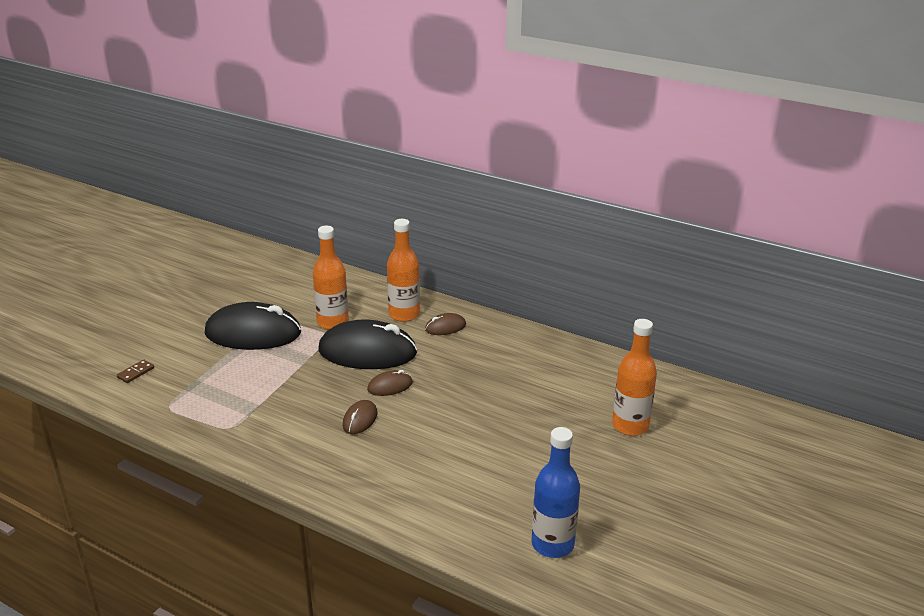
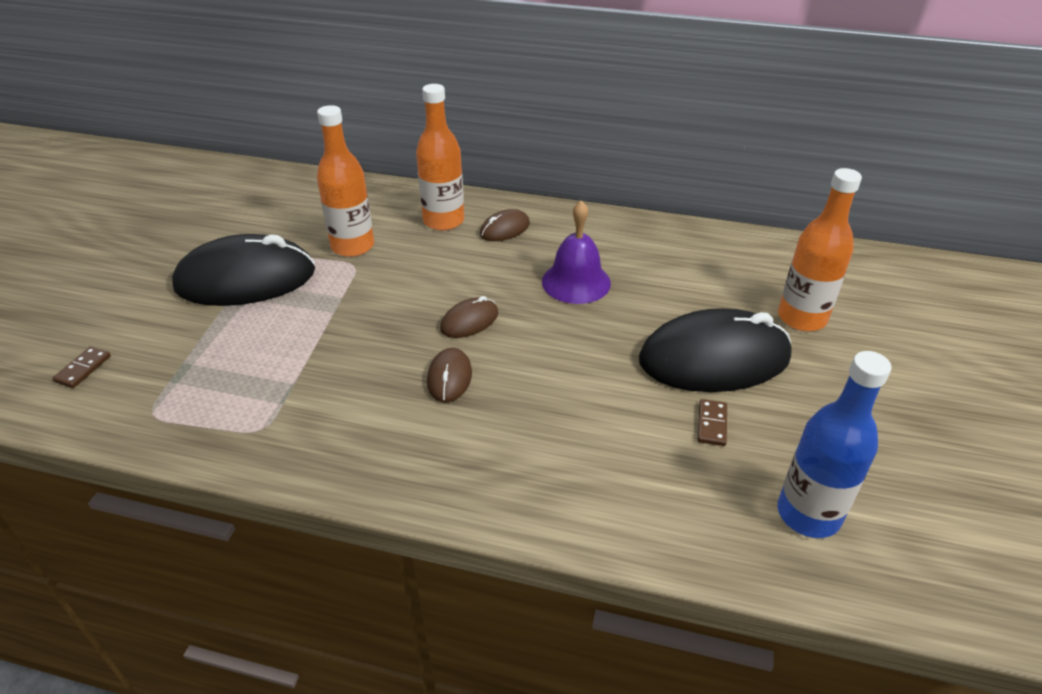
camera: 15 degrees left, 10 degrees up
(367, 352) = (417, 278): black mouse -> black mouse (714, 359)
(478, 373) = (576, 282): none -> purple bell
(520, 480) = (711, 424): none -> brown domino

